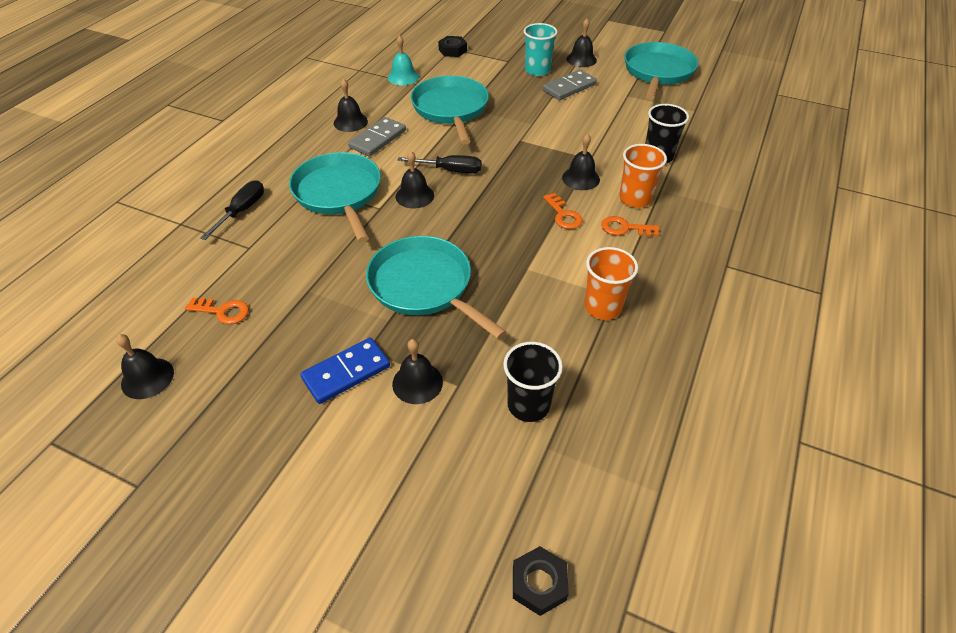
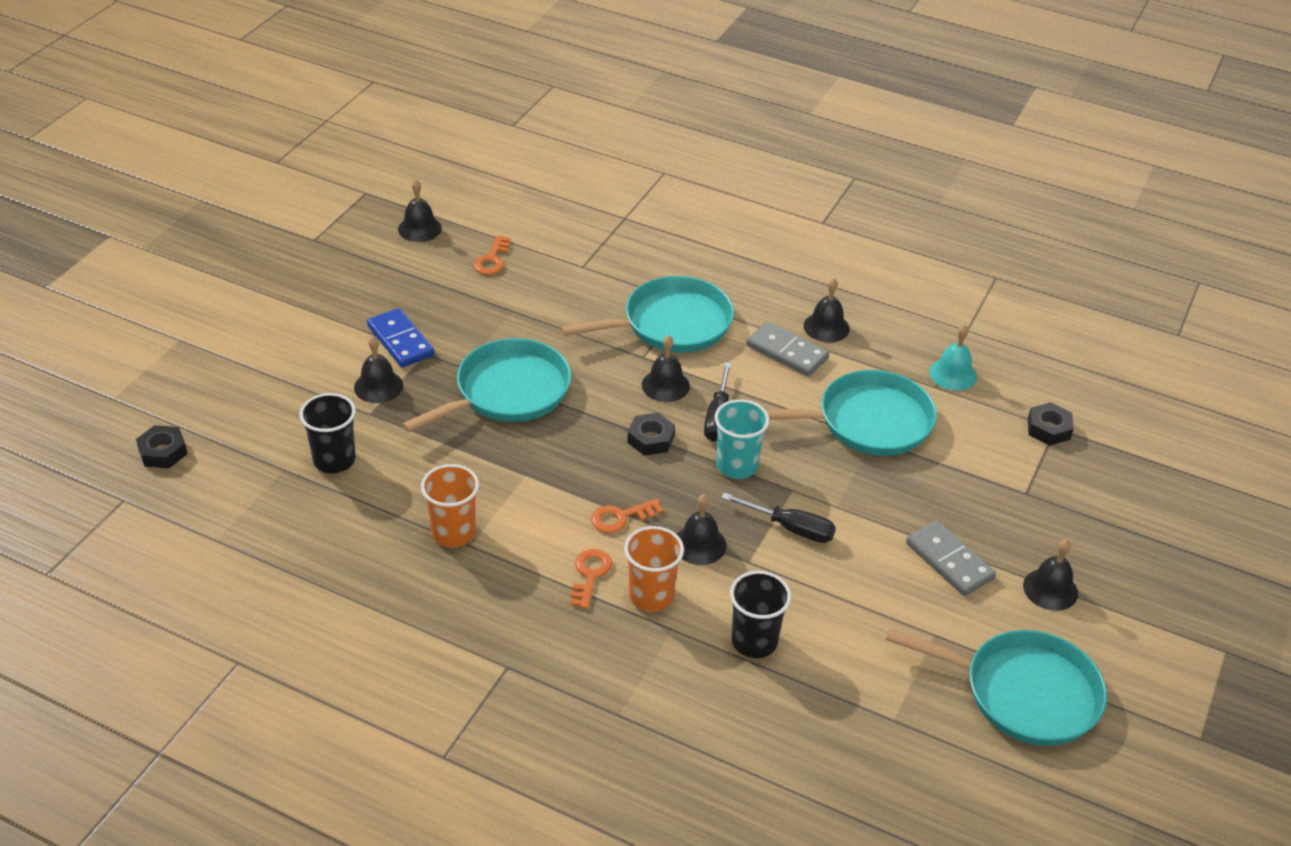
camera: 90 degrees right, 5 degrees down
(242, 211) = (643, 256): black screwdriver -> black screwdriver (791, 528)
(477, 202) = (651, 439): none -> black nut
(537, 70) = (999, 527): turquoise cup -> turquoise cup (737, 466)

